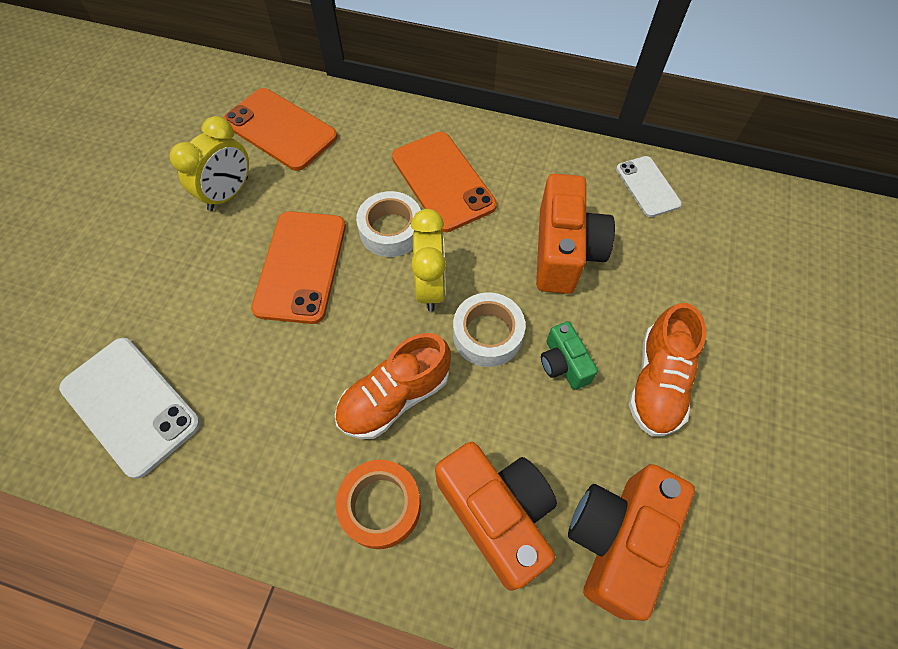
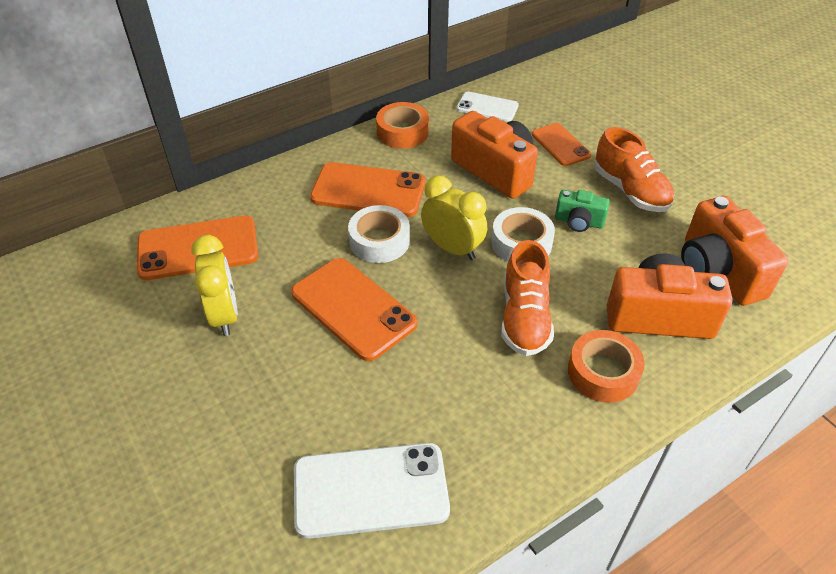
camera: 50 degrees left, 15 degrees down
(541, 152) = (402, 132): none -> orange tape
(660, 279) = (560, 145): none -> orange phone

